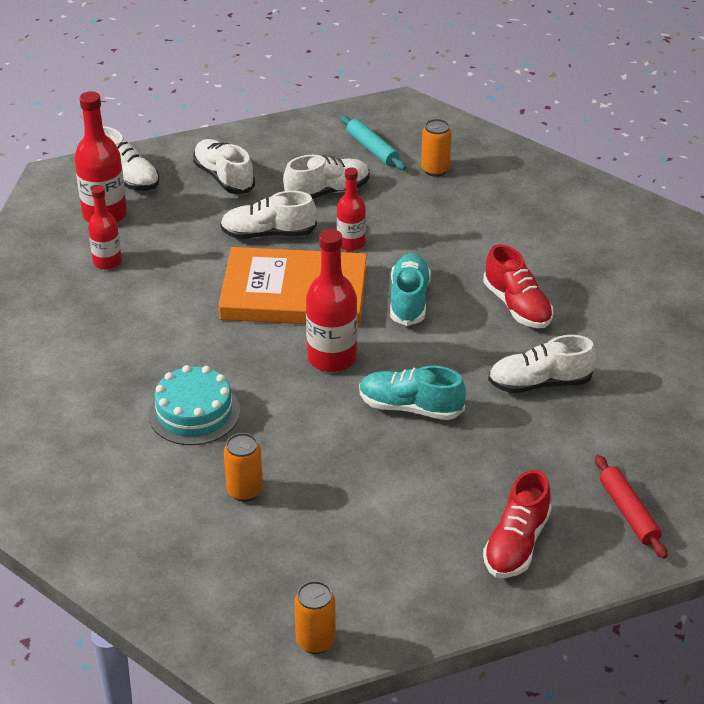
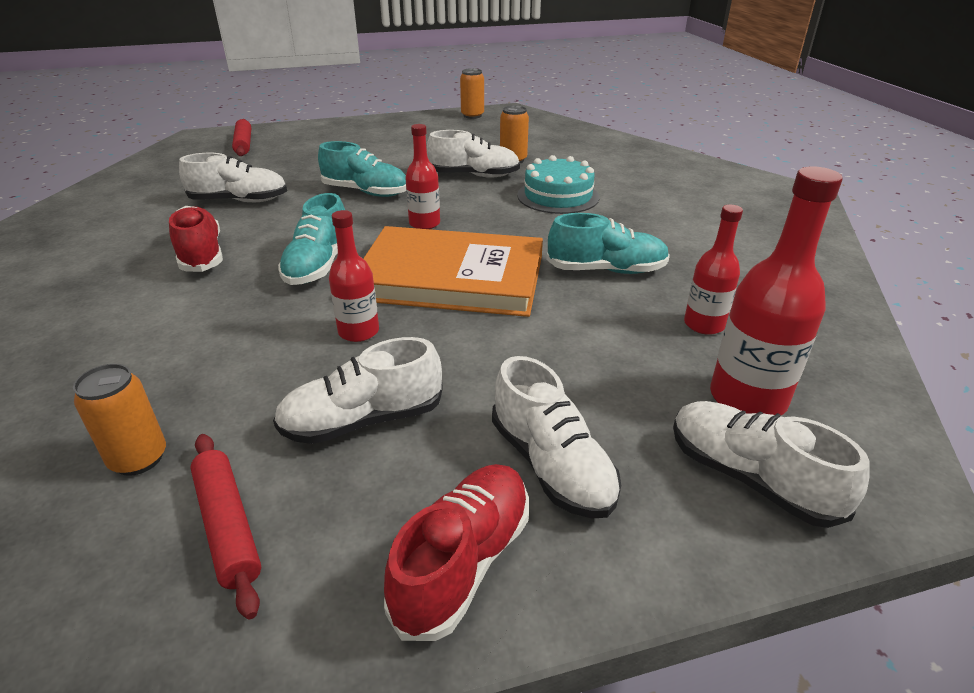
camera: 175 degrees left, 5 degrees down
(165, 308) = (606, 270): none -> turquoise shoe
(268, 234) = (476, 351): white shoe -> white shoe (474, 175)
(332, 358) = (424, 224): red bottle -> red bottle, size x0.62
(372, 149) = (228, 526): turquoise rolling pin -> red rolling pin
(516, 544) = (331, 137): red shoe -> red shoe (463, 562)

